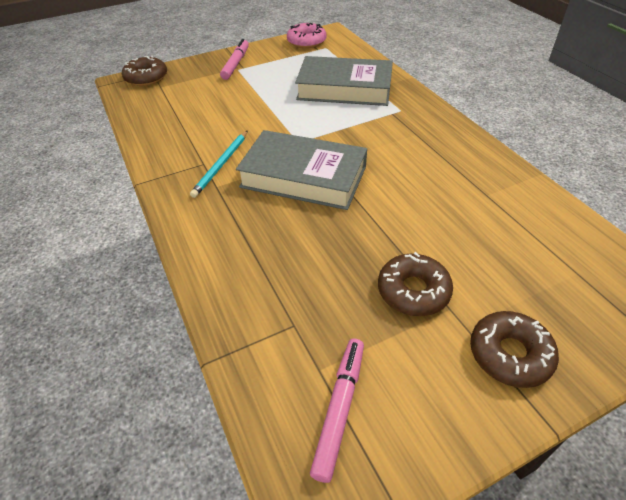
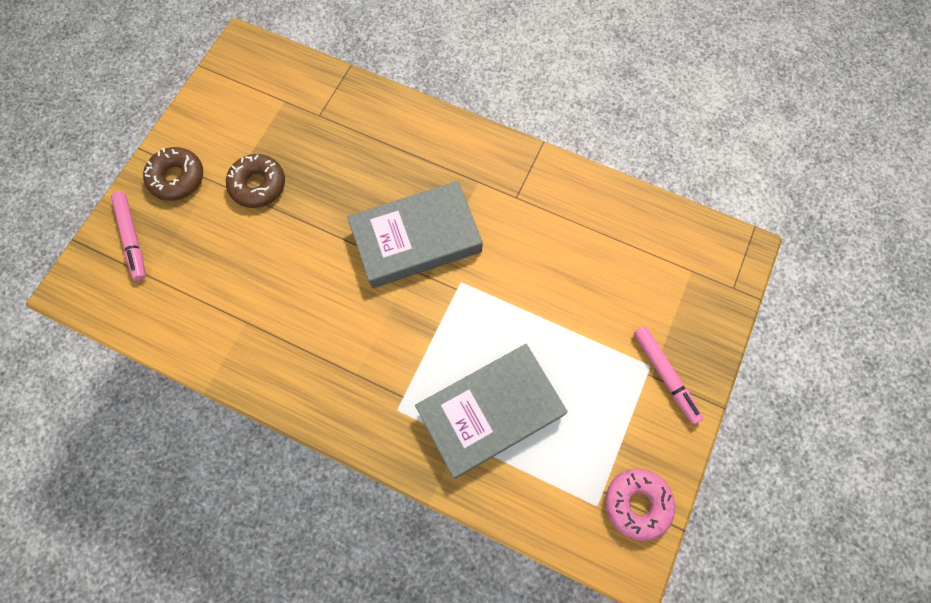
camera: 140 degrees right, 25 degrees up
(146, 78) = (727, 274): brown donut -> none
(221, 165) = (499, 205): turquoise pencil -> none
(339, 409) = (259, 89): pink marker -> pink marker (132, 238)

